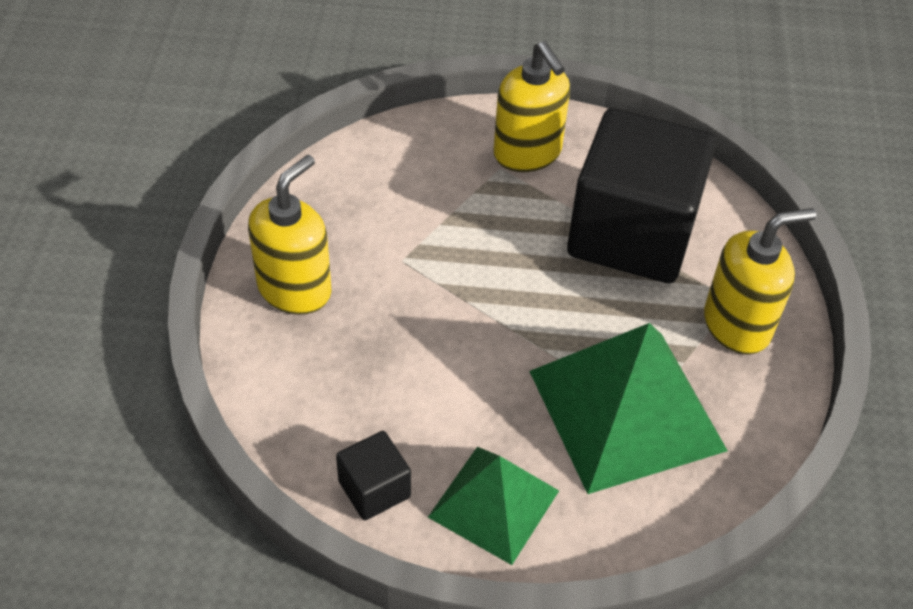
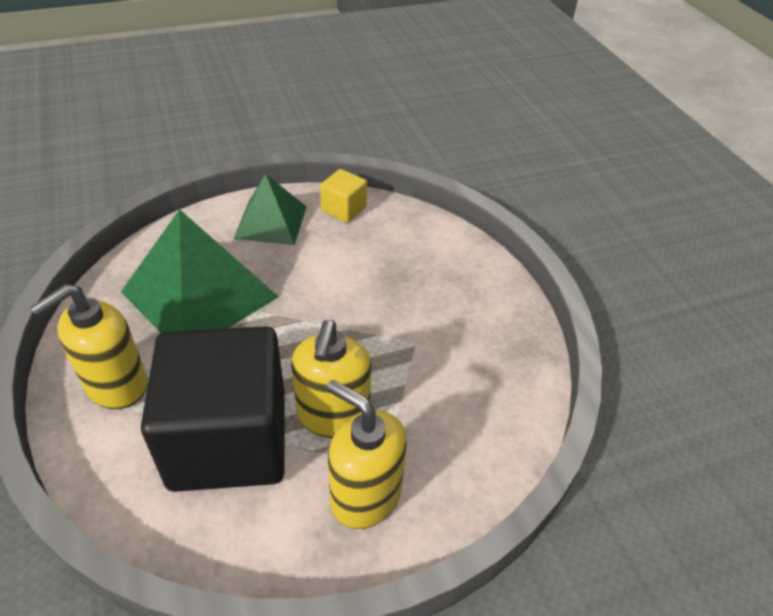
camera: 155 degrees right, 5 degrees down
(295, 289) = (474, 295): yellow soap dispenser -> yellow soap dispenser (333, 416)
(374, 489) = (343, 209): black cube -> yellow cube

